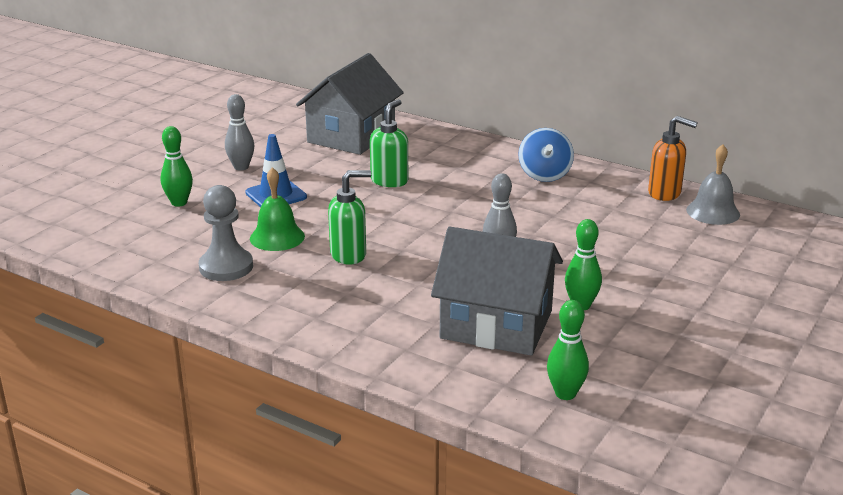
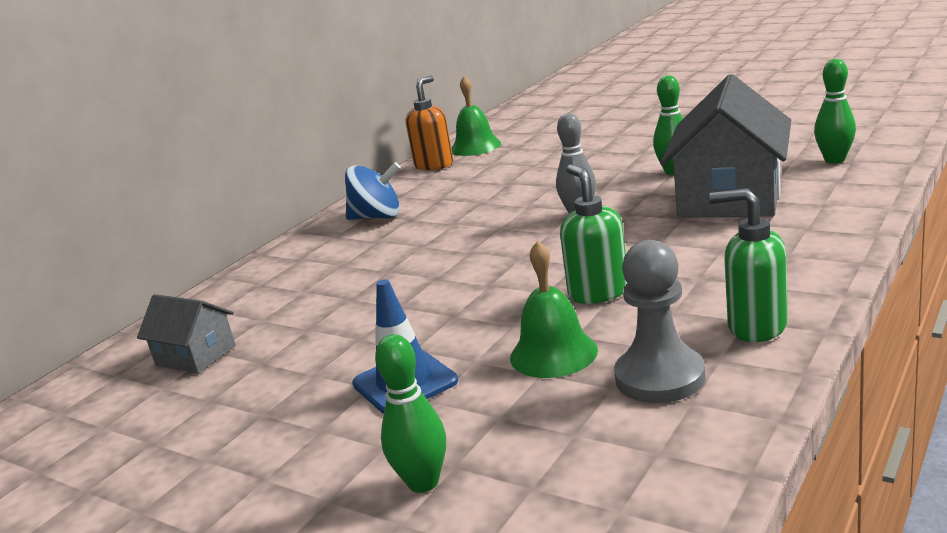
camera: 85 degrees left, 5 degrees down
(241, 167) = (280, 441): grey bowling pin -> none
(351, 136) = (195, 355): grey house -> grey house, size x0.51
(389, 181) = (372, 301): green soap dispenser -> green soap dispenser (756, 327)
(713, 212) = (475, 147): grey bell -> green bell

